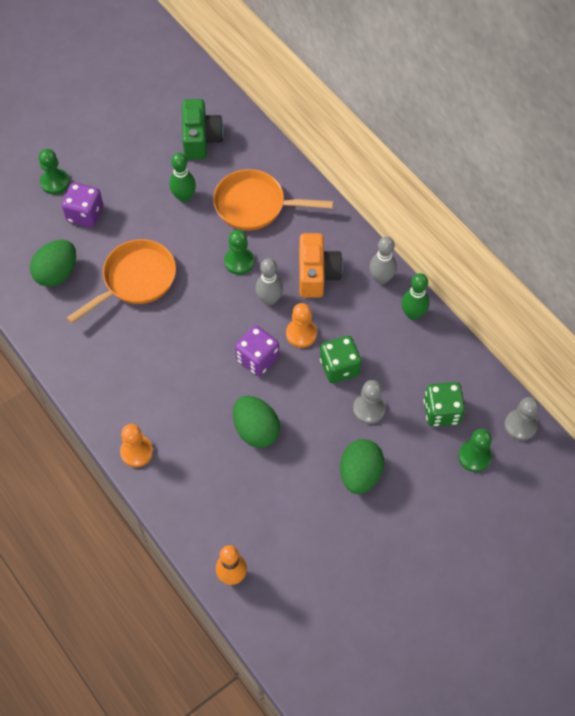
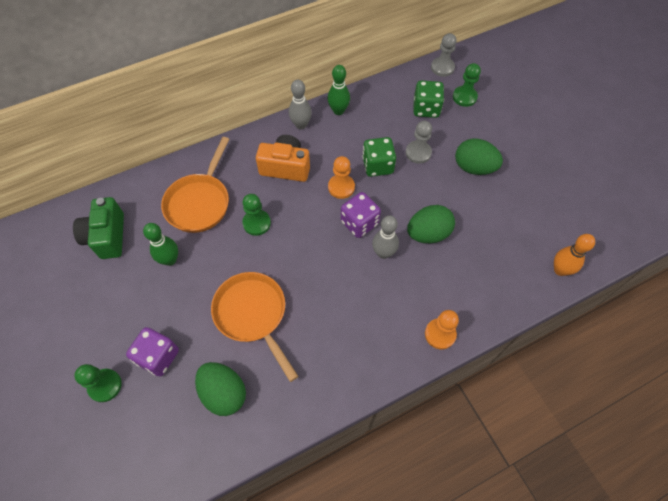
camera: 80 degrees left, 0 degrees up
(201, 139) = (107, 236): green camera -> green camera turned 105 degrees counterclockwise
(269, 299) = (302, 205): grey bowling pin -> grey bowling pin (383, 253)

